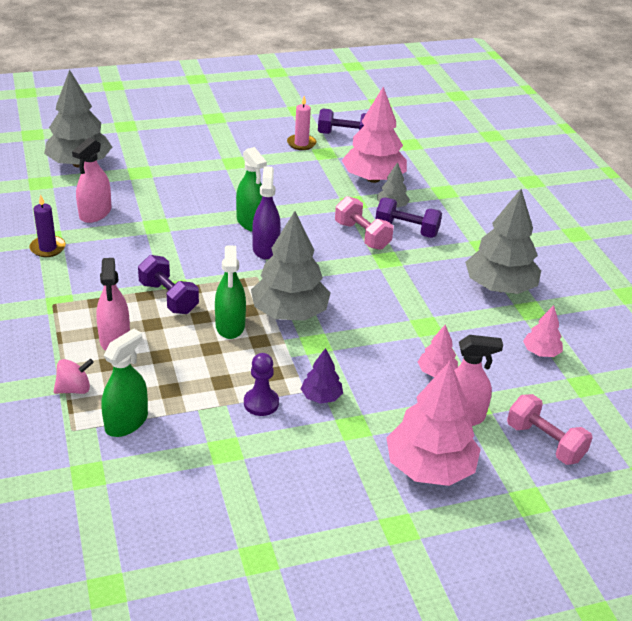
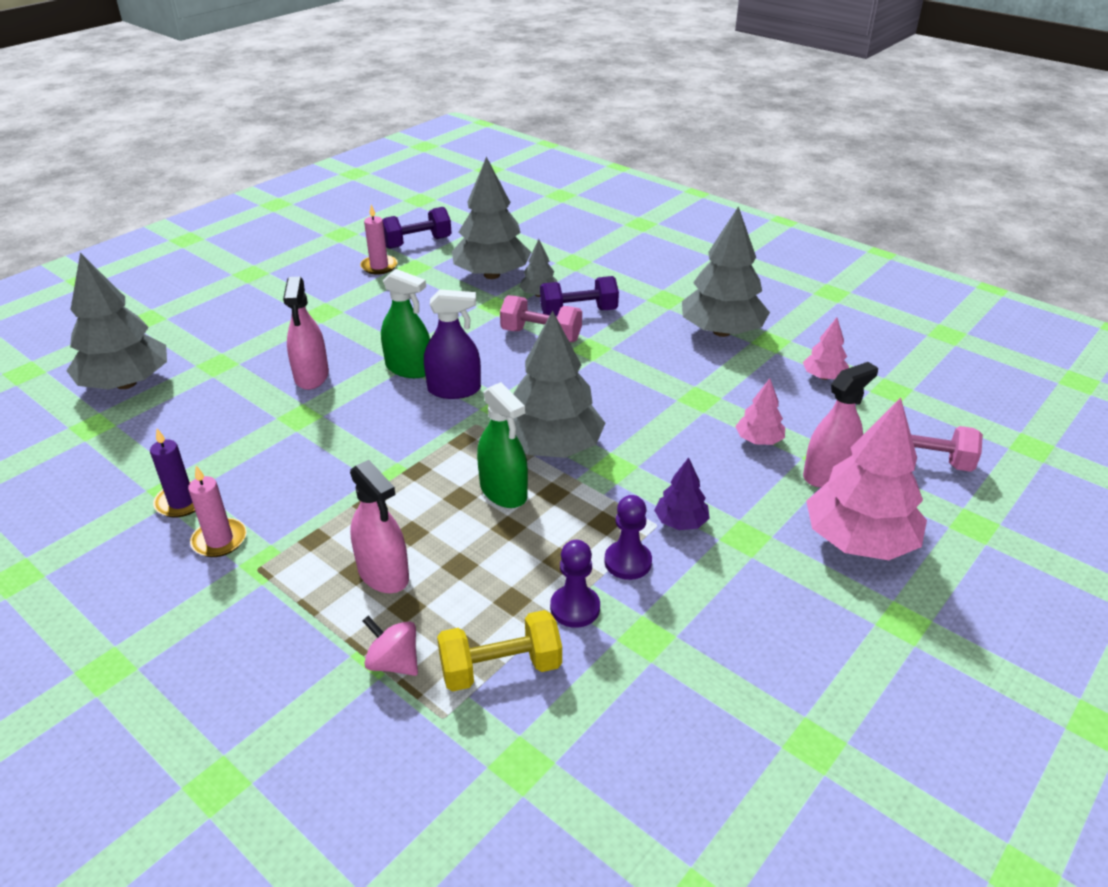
camera: 30 degrees left, 0 degrees up
(48, 279) = (219, 540): none -> pink candle
(74, 389) = (393, 662): pink spinning top -> pink spinning top turned 90 degrees counterclockwise
(95, 213) = (206, 434): pink spray bottle -> pink spray bottle (311, 376)
(126, 422) = (500, 668): green spray bottle -> yellow dumbbell
(168, 298) = (399, 493): purple dumbbell -> none
(201, 412) = (575, 608): none -> purple pawn
(265, 248) = (454, 389): purple spray bottle -> purple spray bottle turned 120 degrees clockwise
(373, 179) = (491, 275): pink tree -> grey tree

